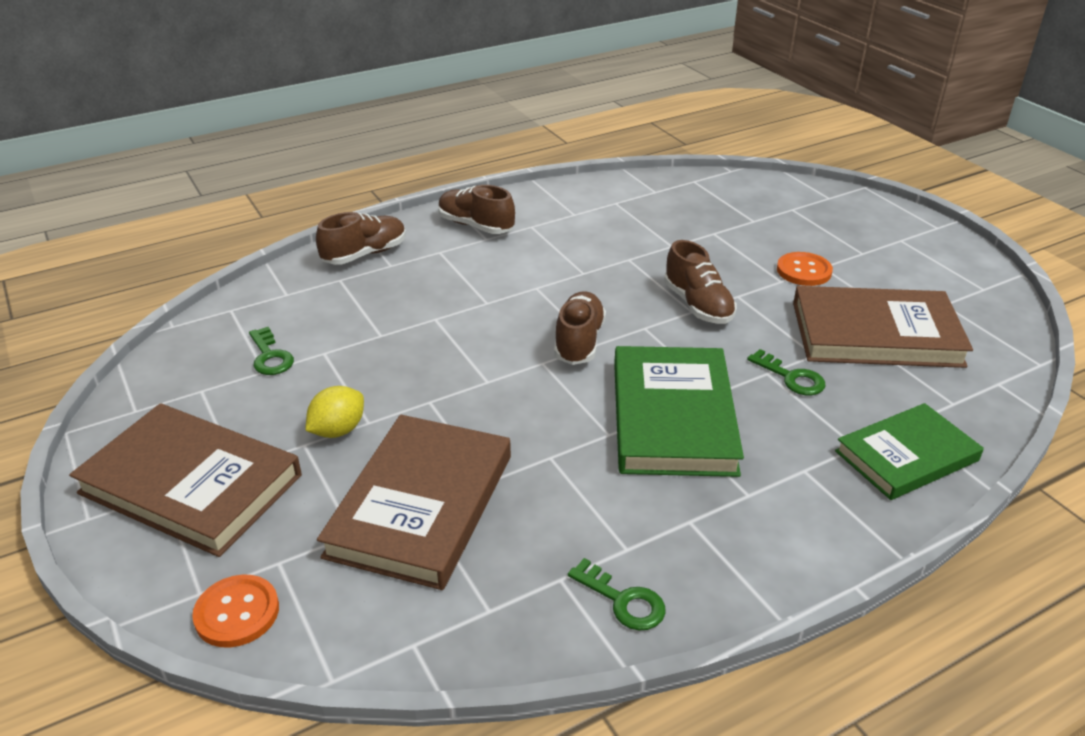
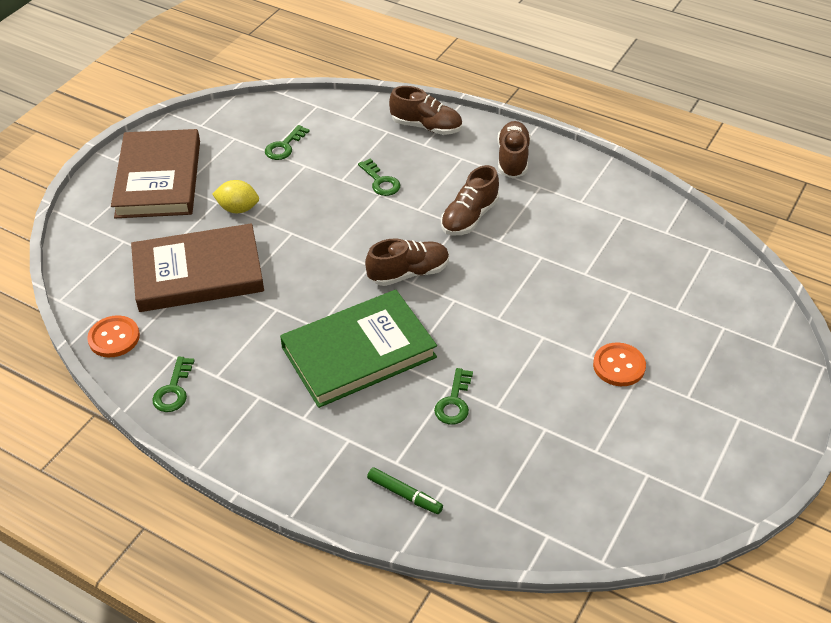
camera: 60 degrees right, 10 degrees up
(237, 613) = (82, 245): orange button -> orange button (114, 338)
(416, 311) = (381, 181): none -> green key
(698, 305) = (509, 318): brown shoe -> brown shoe (469, 217)
(876, 334) = (558, 438): brown book -> none
(906, 456) = (404, 494): green book -> green marker

